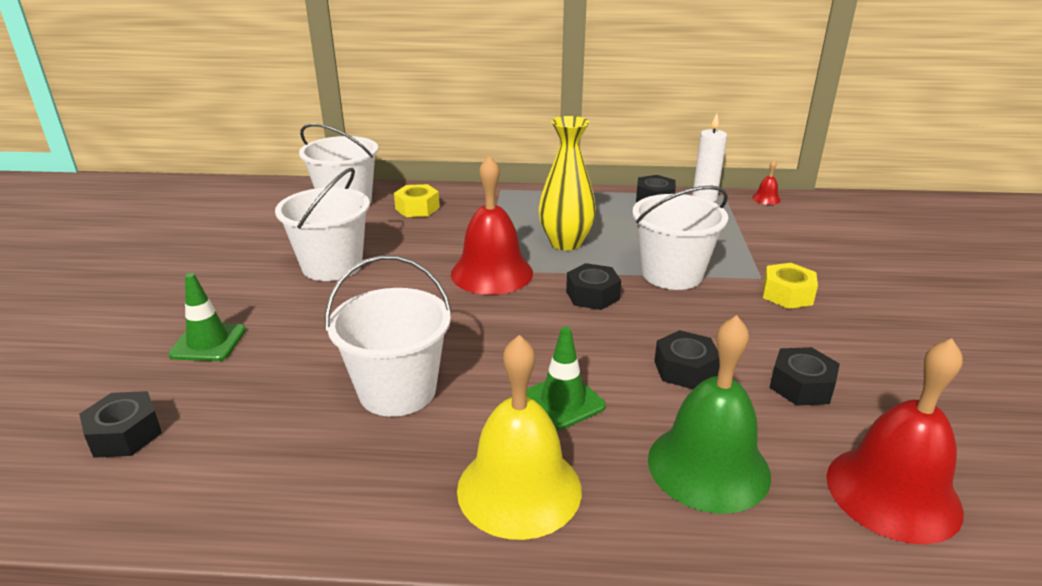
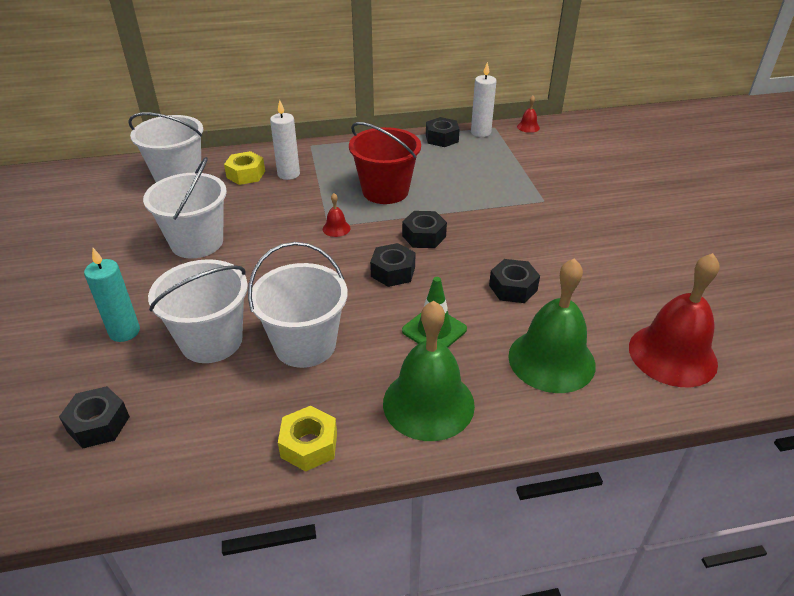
camera: 15 degrees left, 10 degrees up
(208, 342) = (124, 332): green traffic cone -> turquoise candle
(463, 213) = (288, 174): none -> white candle
(492, 273) = (336, 228): red bell -> red bell, size x0.41
(519, 489) = (428, 403): yellow bell -> green bell
(565, 243) = (385, 191): yellow vase -> red bucket
(672, 274) = (478, 208): white bucket -> white bucket (211, 341)
(787, 294) = (567, 212): yellow nut -> yellow nut (309, 445)
(801, 386) = (596, 287): black nut -> black nut (393, 272)

